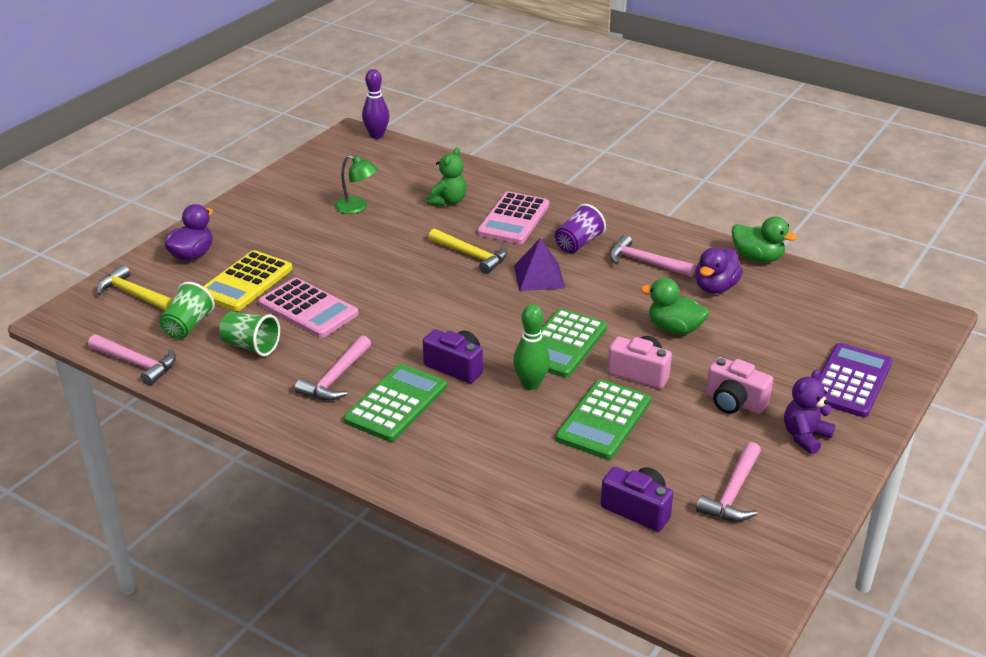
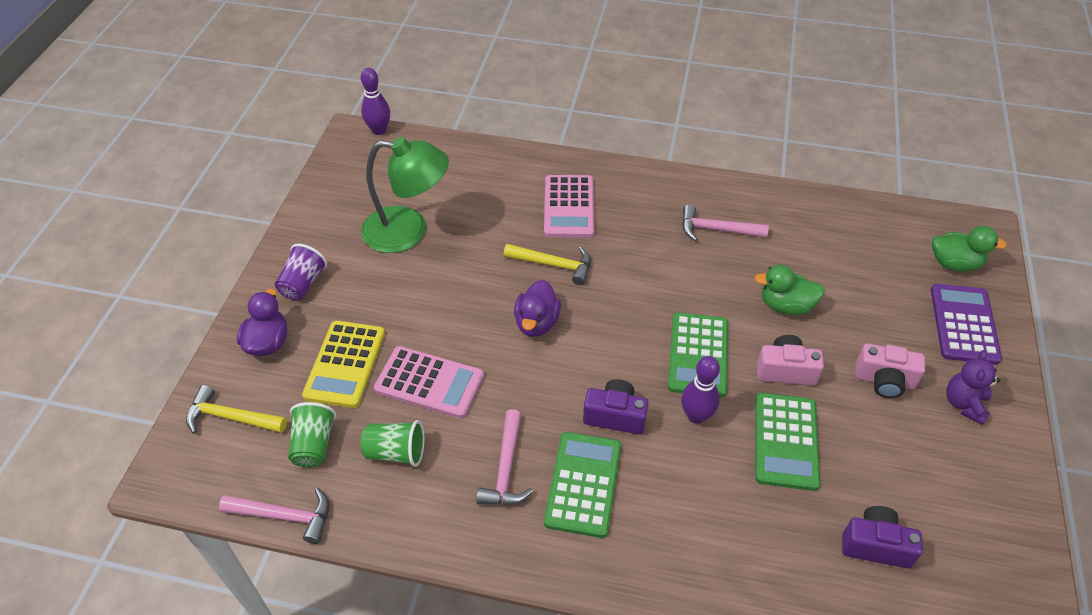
camera: 20 degrees left, 15 degrees up
(357, 207) = (408, 231): green lamp -> green lamp, size x1.92
(448, 201) = (494, 200): green teddy bear -> none
(531, 384) = (696, 416): green bowling pin -> purple bowling pin
(539, 276) = (631, 274): purple pyramid -> none
(578, 244) = (644, 222): purple cup -> purple cup (303, 284)
(715, 287) = (793, 244): purple duck -> purple duck (536, 323)
(733, 493) = (943, 494): pink hammer -> none
(757, 258) = (809, 197): green duck -> green duck (954, 263)

